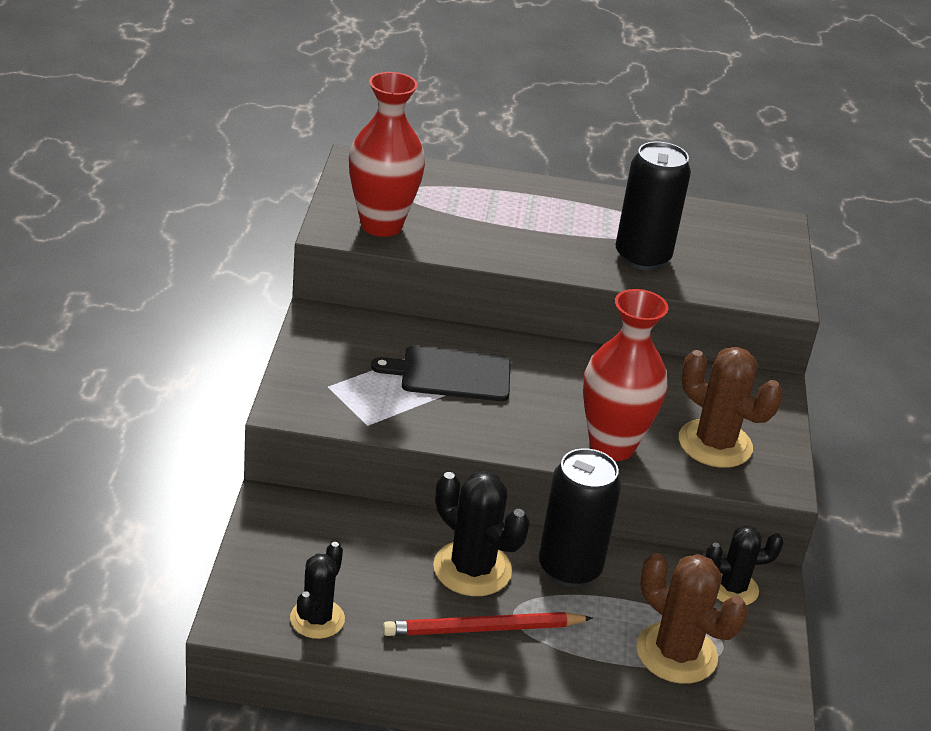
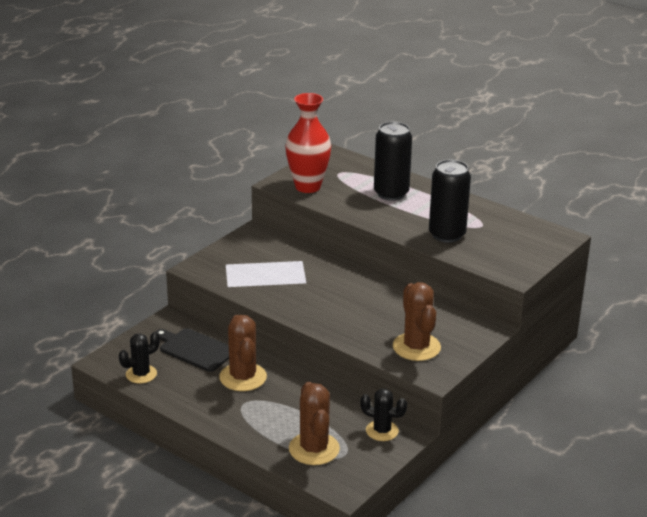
camera: 35 degrees right, 5 degrees down
(451, 374) = (298, 275): black cutting board -> black cutting board (195, 349)
(472, 569) = (243, 377): black cactus -> brown cactus
(483, 629) = (220, 405): red pencil -> none
(569, 568) = (296, 393): black can -> black can (391, 193)
(612, 446) = (352, 331): red vase -> none

